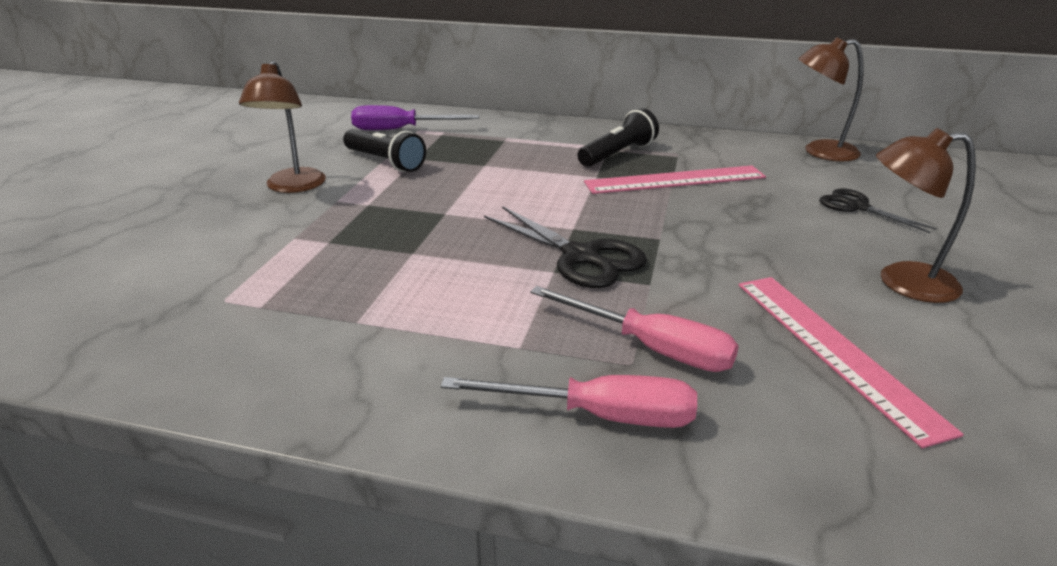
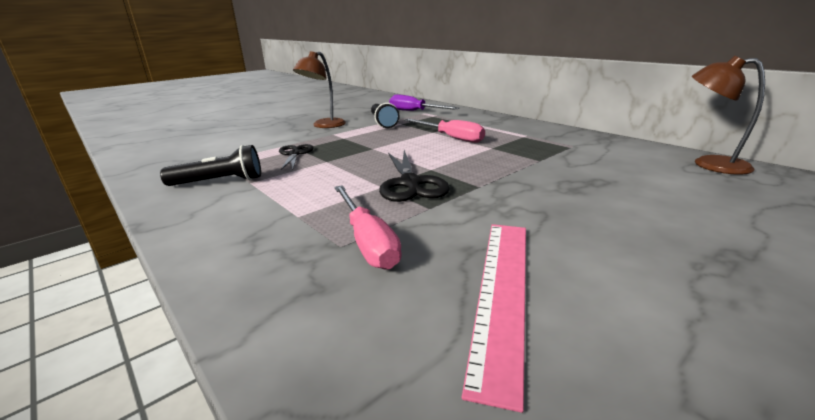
camera: 35 degrees right, 5 degrees down
(598, 415) = (272, 265): pink screwdriver -> pink screwdriver (451, 138)
(618, 154) = (526, 139): black flashlight -> black flashlight (219, 182)
(675, 180) = (545, 158): pink ruler -> none
(857, 207) = (691, 205): black scissors -> black scissors (295, 154)
(902, 282) = (655, 267): brown lamp -> none

